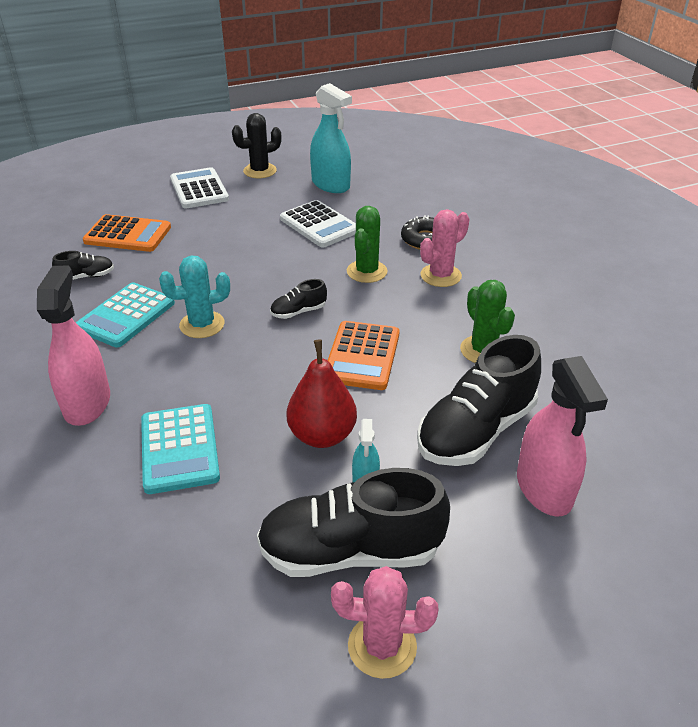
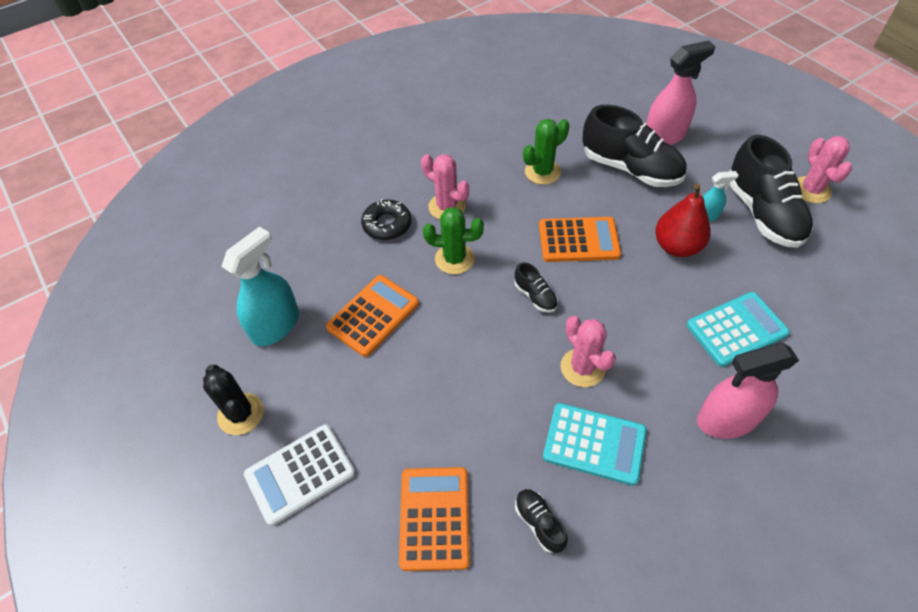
camera: 100 degrees left, 15 degrees up
(202, 325) = (582, 368): turquoise cactus -> pink cactus
(319, 225) = (373, 315): white calculator -> orange calculator

